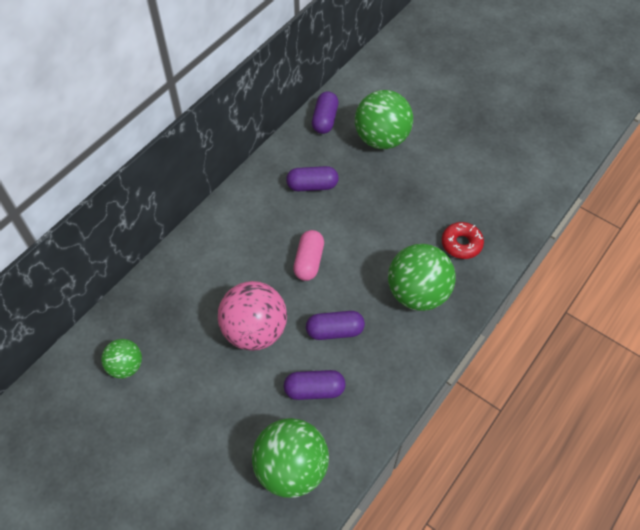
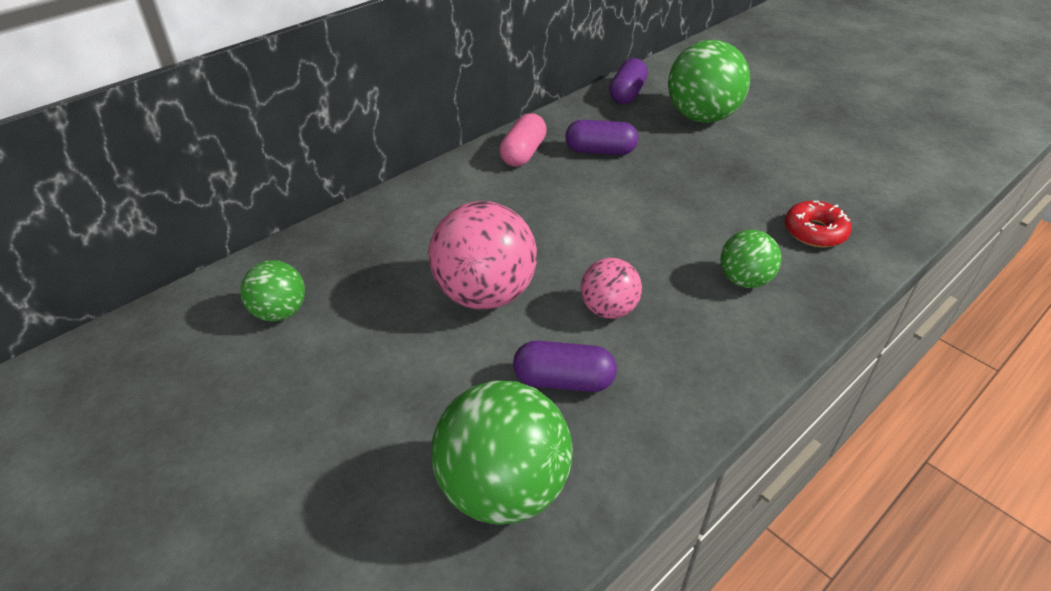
camera: 10 degrees right, 15 degrees down
(309, 261) = (582, 226): pink capsule -> pink capsule (523, 153)
(334, 331) = (608, 309): purple capsule -> pink ball
(417, 293) = (744, 280): green ball -> green ball, size x0.56

